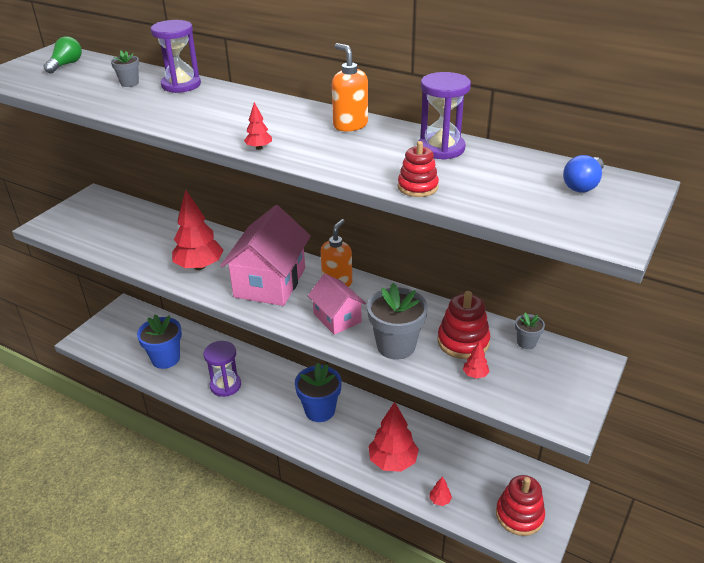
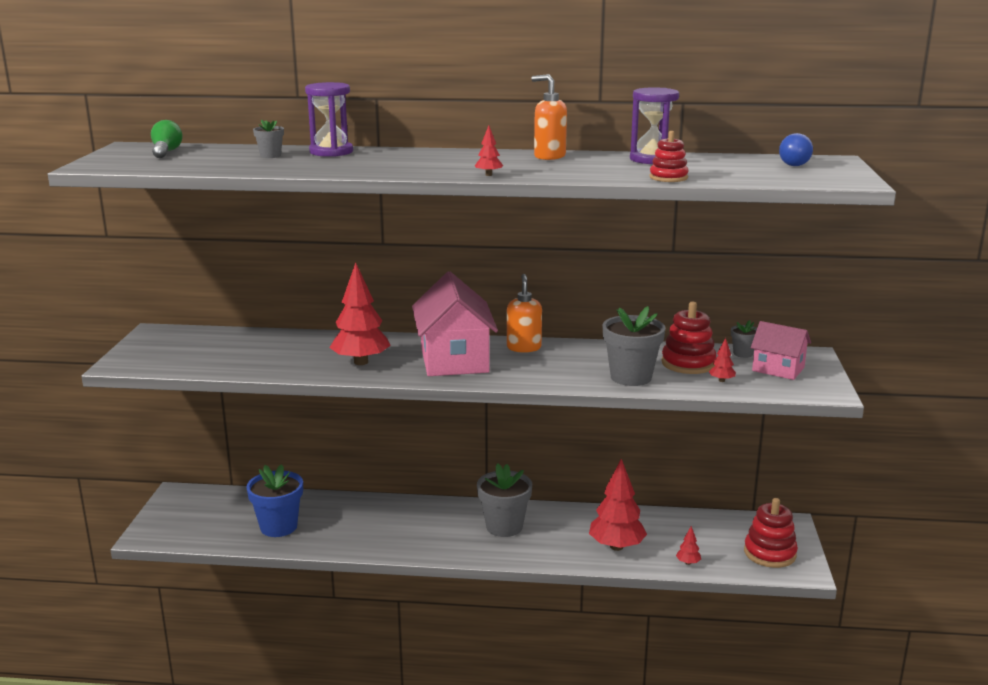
camera: 25 degrees left, 15 degrees down
(225, 385) = (376, 532): purple hourglass -> none
(320, 410) = (504, 527): blue flower pot -> grey flower pot
(337, 318) = (553, 370): pink house -> pink house (778, 369)

